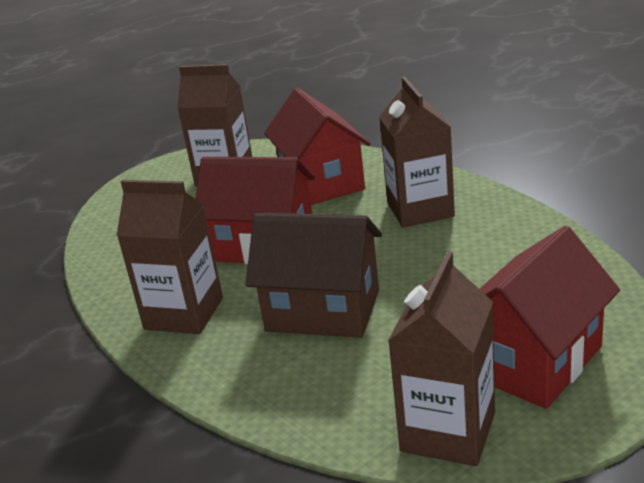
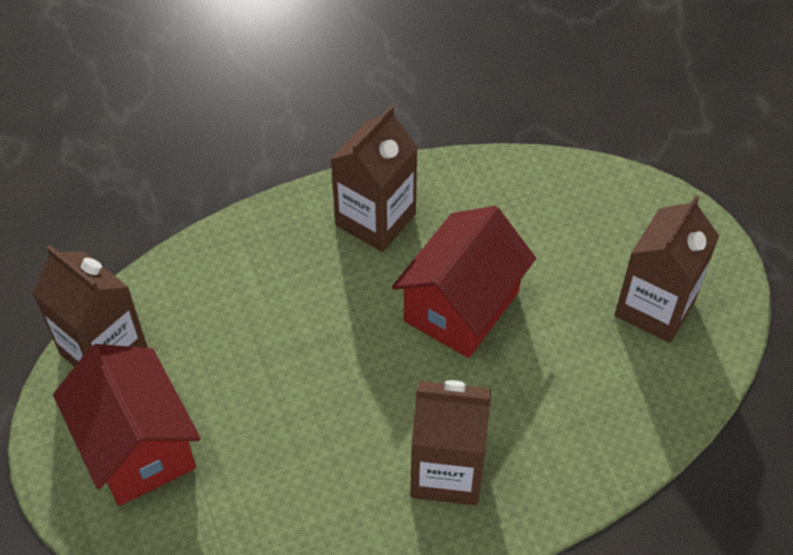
camera: 105 degrees right, 25 degrees up
(321, 182) = (577, 399): red house -> none
(323, 310) = (311, 321): brown house -> none

